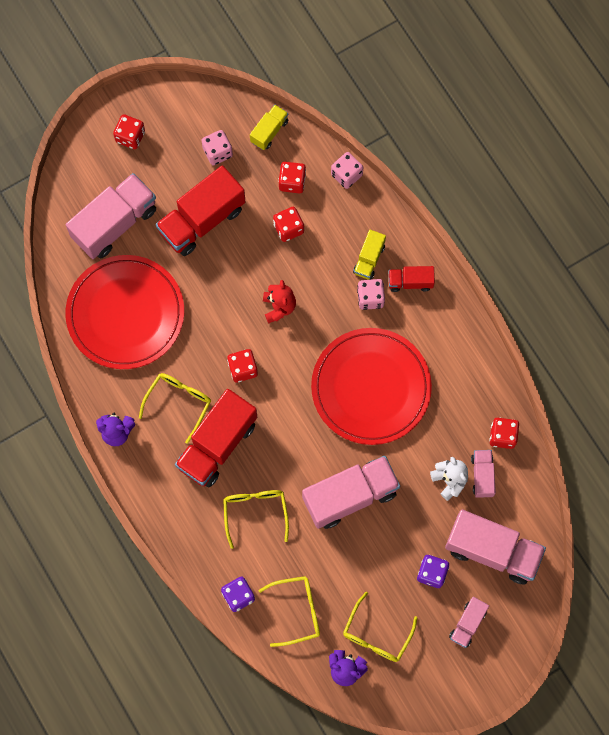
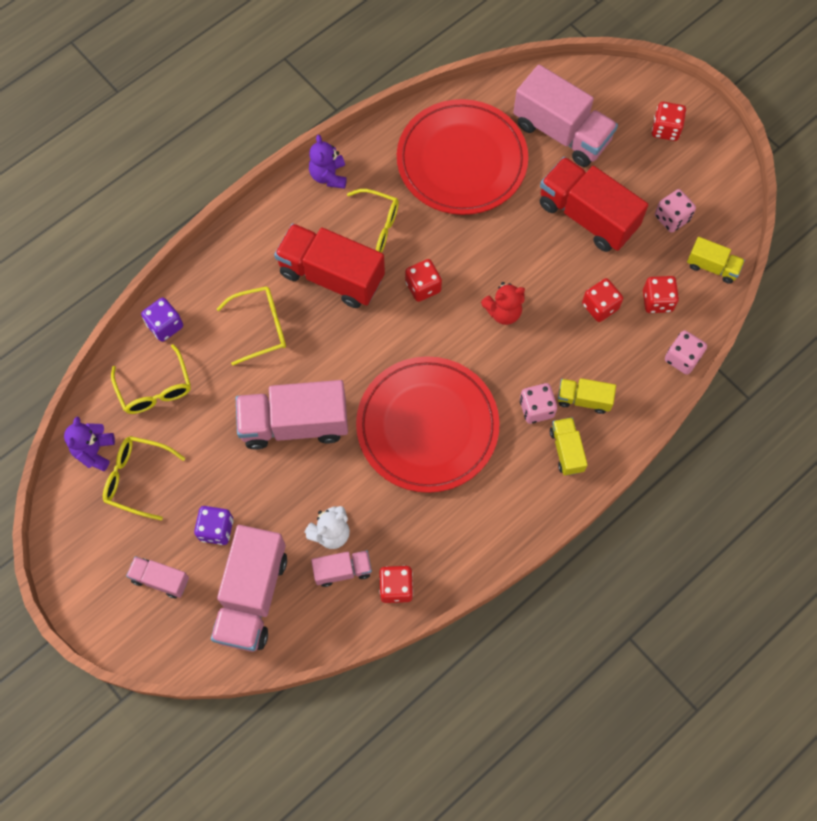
camera: 80 degrees right, 5 degrees down
(350, 496) = (294, 424): pink truck -> pink truck turned 120 degrees clockwise
(410, 282) = (566, 450): red truck -> yellow truck

